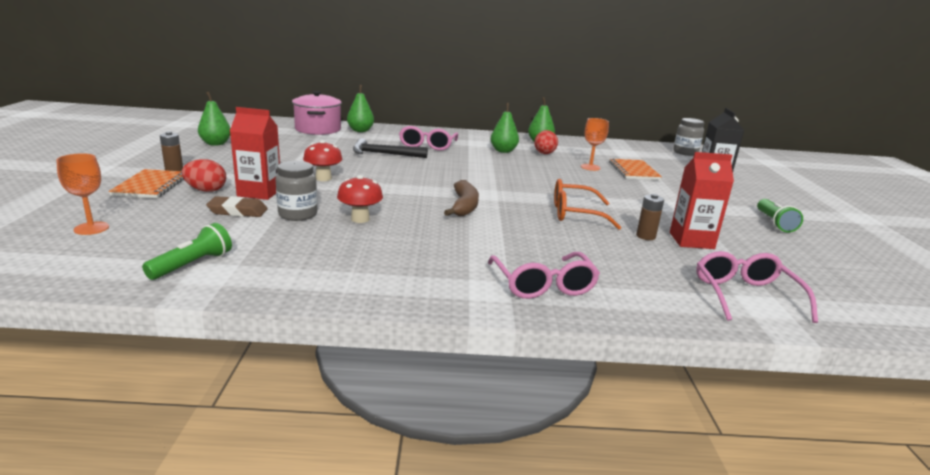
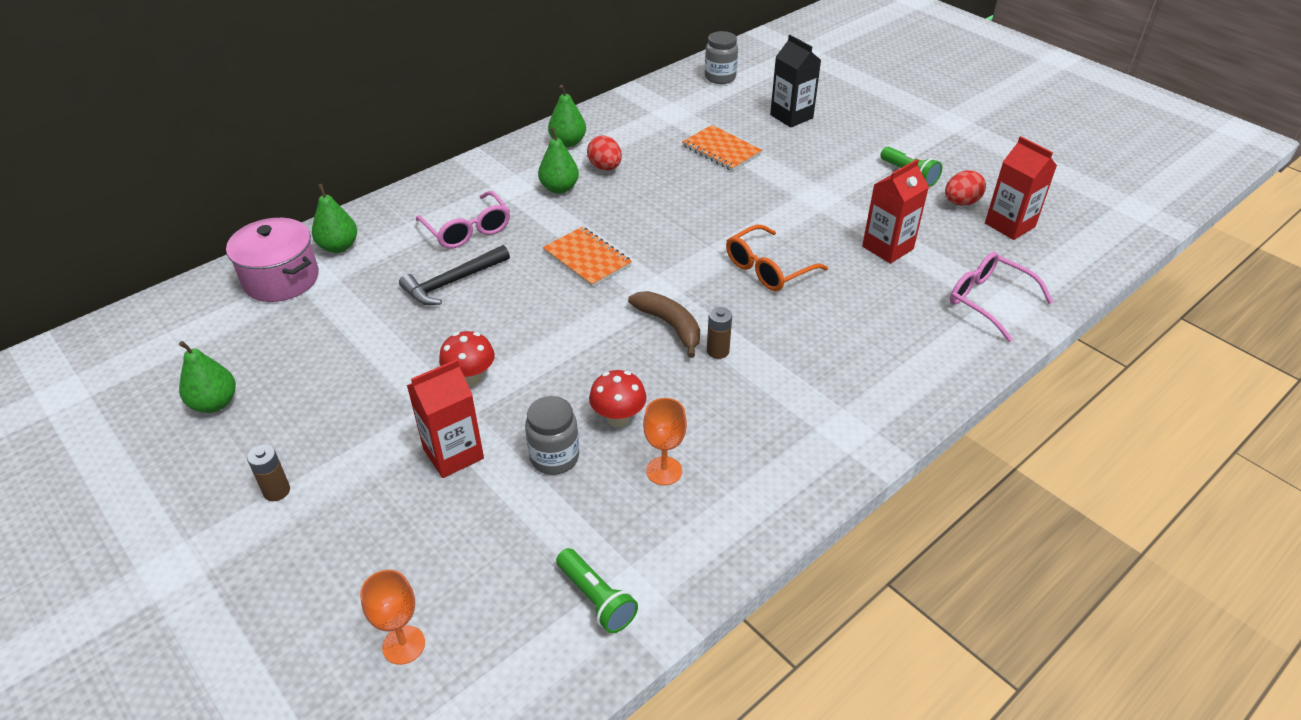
camera: 40 degrees left, 20 degrees up
(151, 186) = (314, 538): orange notebook -> orange notebook (587, 259)
(193, 264) = (596, 599): green flashlight -> green flashlight turned 150 degrees clockwise
(206, 190) = (391, 495): red egg -> red egg (961, 202)
(238, 211) = (490, 499): brown eraser -> none
(543, 285) = (870, 393): pink glasses -> none
(590, 167) = (678, 168): orange goblet -> orange goblet (664, 471)
(645, 236) = (853, 266): brown battery -> brown battery (717, 351)
(840, 274) = (1009, 225): none -> red carton

